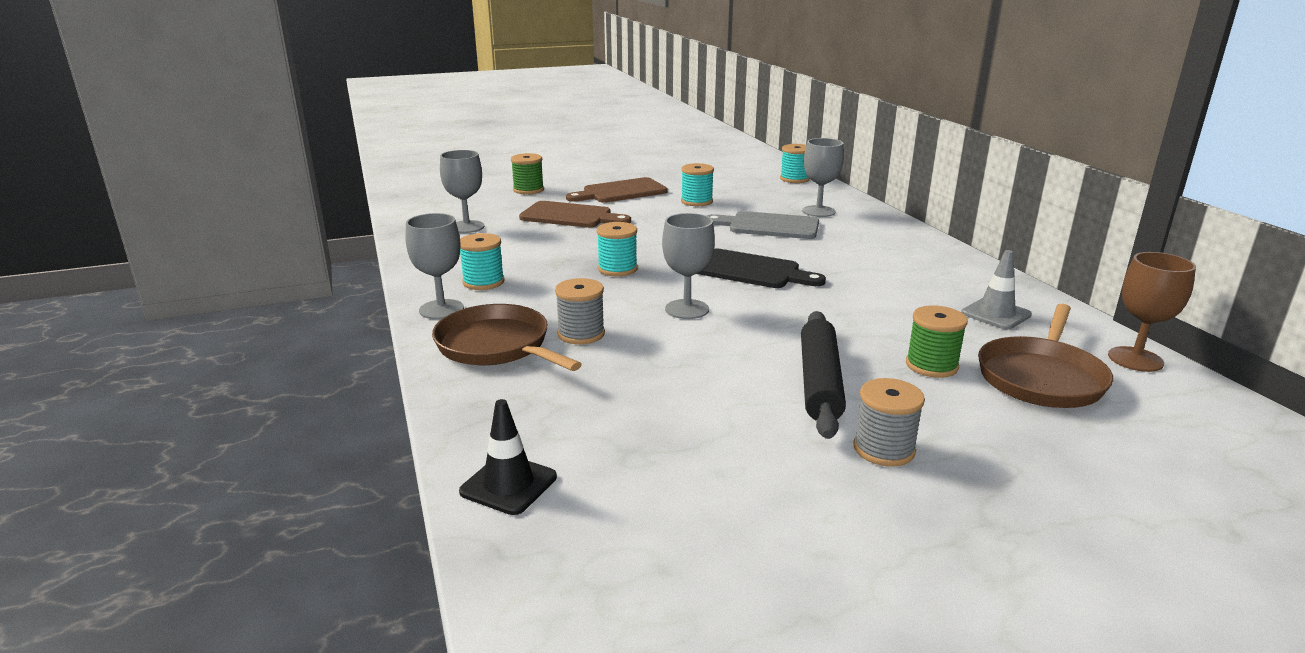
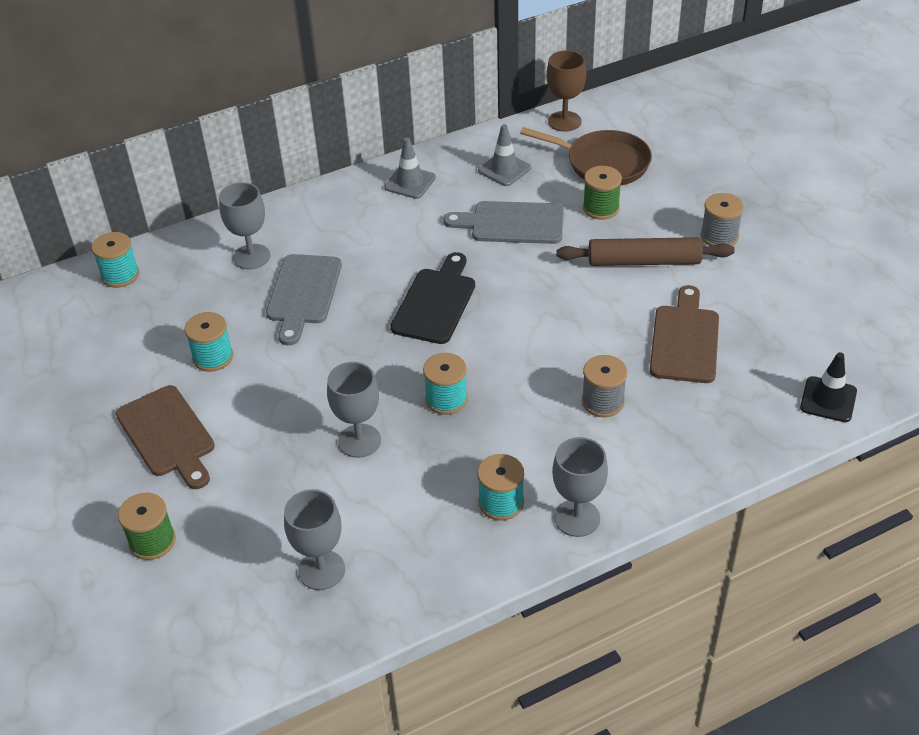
camera: 95 degrees left, 20 degrees up
(497, 346) = (642, 454): brown pan -> none
(570, 216) = (273, 470): brown cutting board -> brown cutting board (685, 340)
(687, 309) = (535, 339): grey goblet -> grey goblet (359, 441)
(820, 383) = (644, 261): black rolling pin -> brown rolling pin
(887, 311) = (512, 223): none -> grey cutting board
(949, 268) = (410, 182): none -> grey traffic cone

